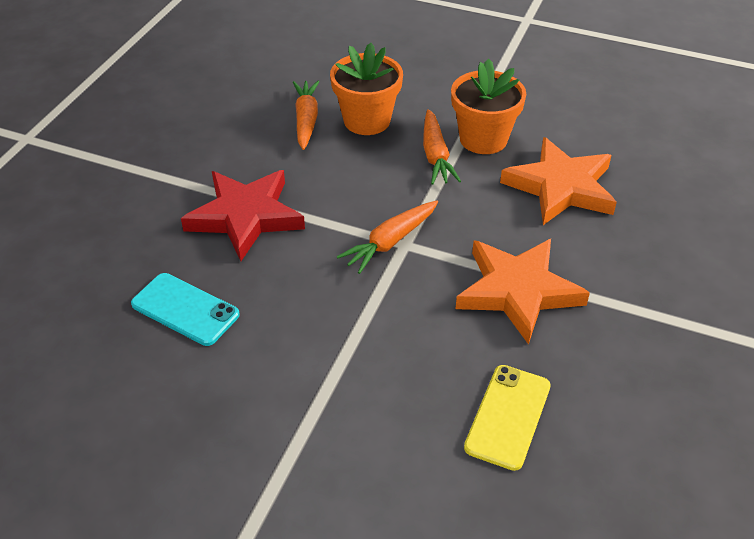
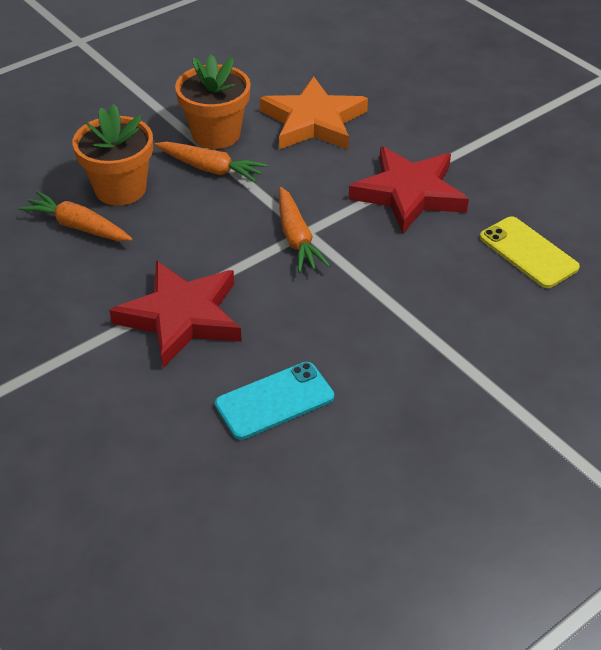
camera: 60 degrees left, 0 degrees up
(518, 291) = (409, 193): orange star -> red star

